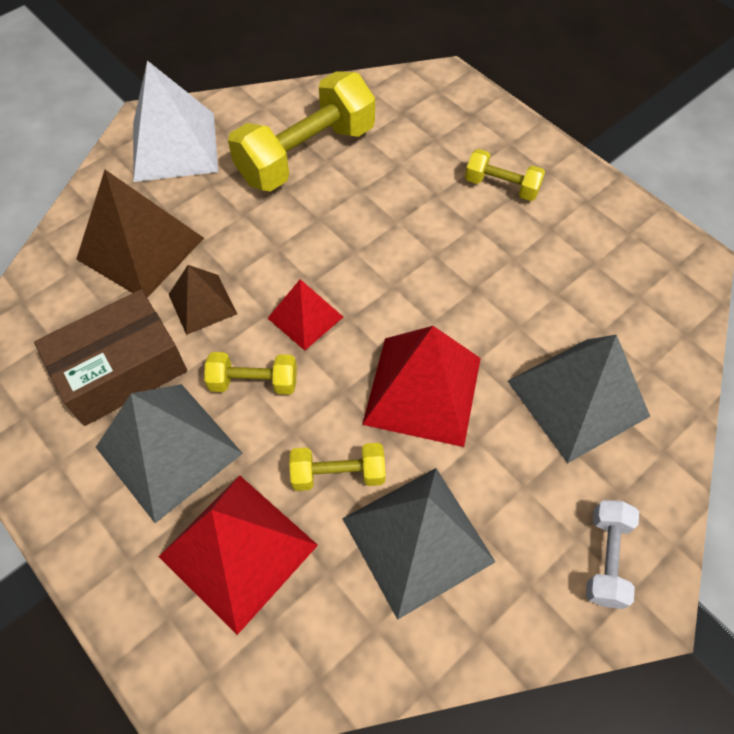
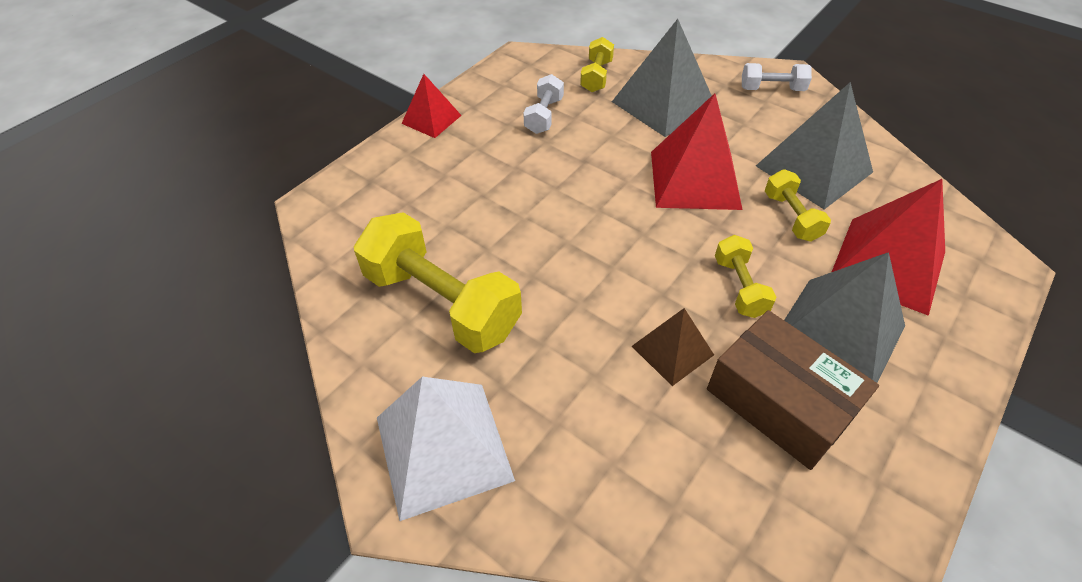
camera: 100 degrees left, 10 degrees down
(140, 248) = (620, 435): brown pyramid -> none
(305, 317) = (656, 264): red pyramid -> red pyramid (431, 119)
(501, 186) = (465, 154): yellow dumbbell -> yellow dumbbell (596, 76)
(562, 264) = (544, 116): none -> white dumbbell

